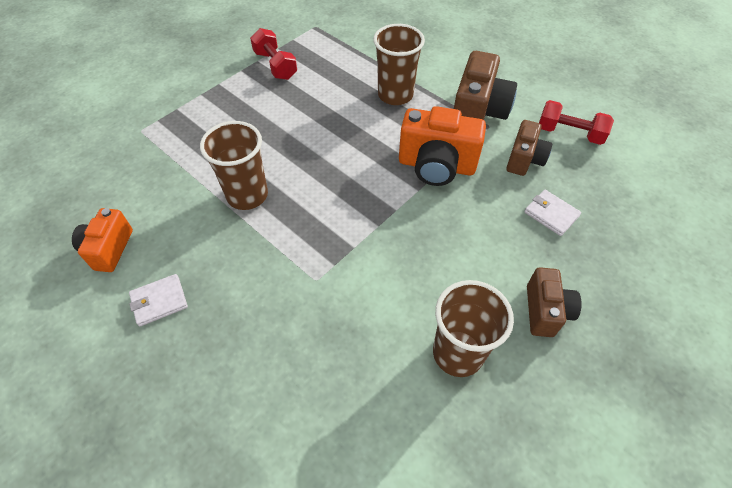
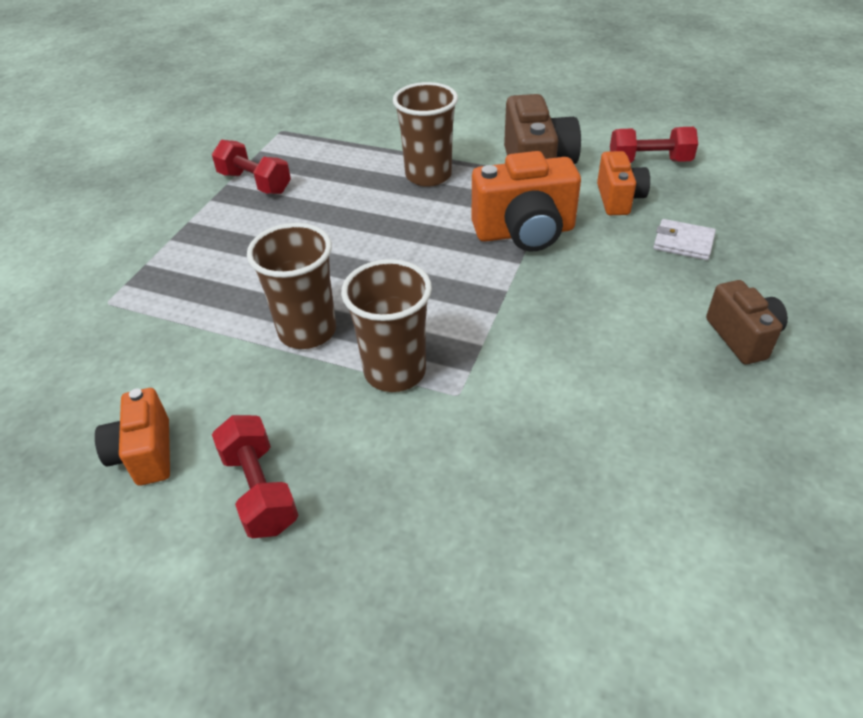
camera: 20 degrees left, 10 degrees down
(159, 301) = (260, 490): white wallet -> red dumbbell
(458, 353) = (677, 412): brown cup -> brown cup (395, 371)
(524, 160) = (619, 199): brown camera -> orange camera

